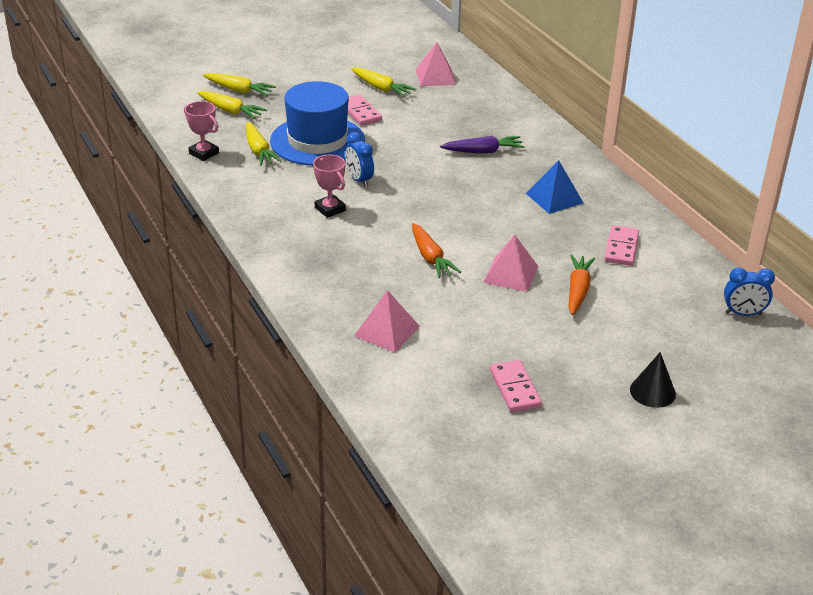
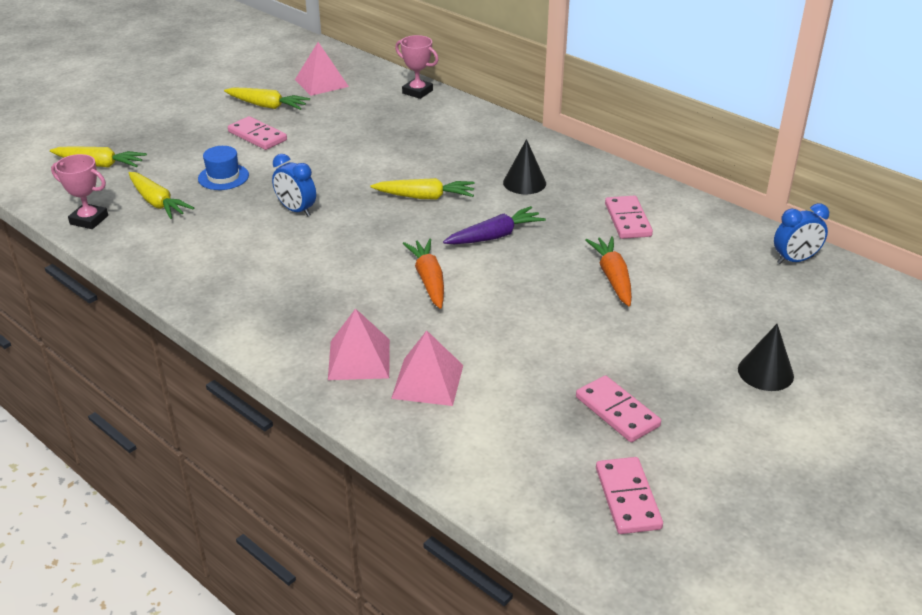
camera: 20 degrees left, 0 degrees up
(239, 90) = (99, 139): yellow carrot -> yellow carrot (425, 197)
(317, 141) = (223, 177): blue hat -> blue hat, size x0.44
(330, 209) = (279, 251): pink trophy -> pink trophy (417, 92)
(430, 257) = (429, 280): orange carrot -> orange carrot turned 150 degrees counterclockwise
(483, 151) = (418, 150): purple carrot -> purple carrot (494, 236)
(483, 448) = (627, 498): none -> pink domino
(510, 274) = (529, 277): pink pyramid -> pink pyramid (359, 359)
(554, 198) = (524, 183): blue pyramid -> black cone

